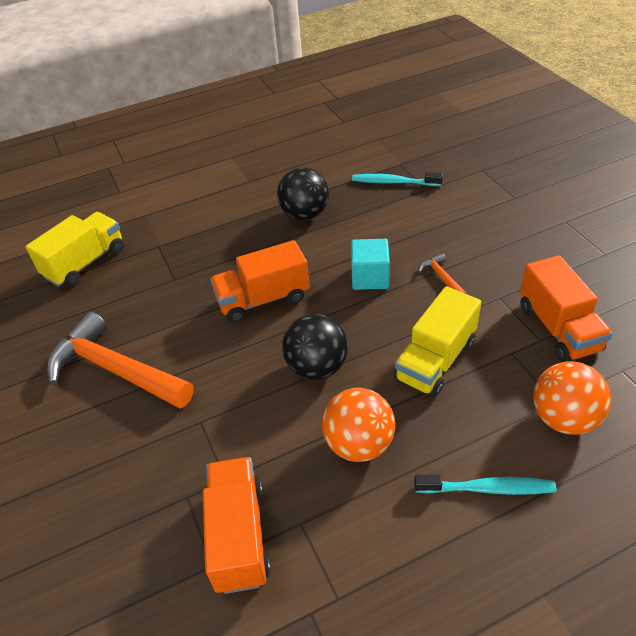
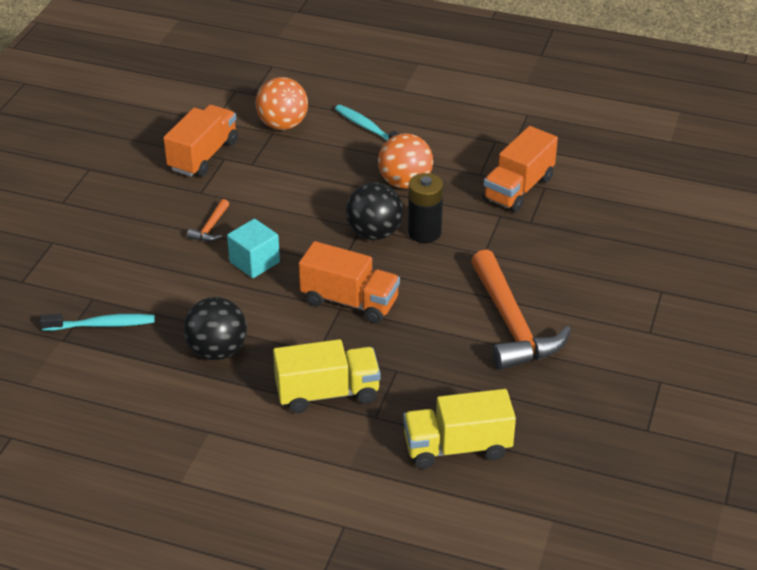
camera: 140 degrees left, 5 degrees down
(276, 401) = (424, 232): none -> black battery
(394, 182) = (102, 325): turquoise toothbrush -> turquoise toothbrush turned 60 degrees counterclockwise
(435, 360) = (299, 189): yellow truck -> yellow truck (327, 393)

